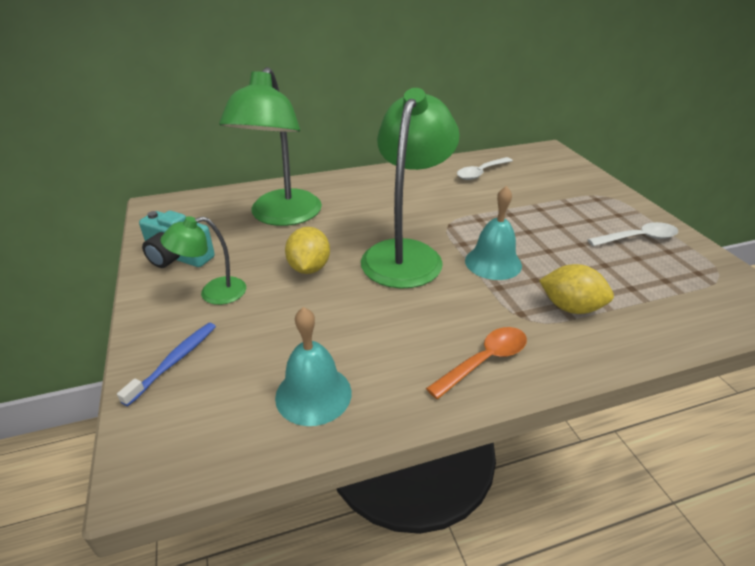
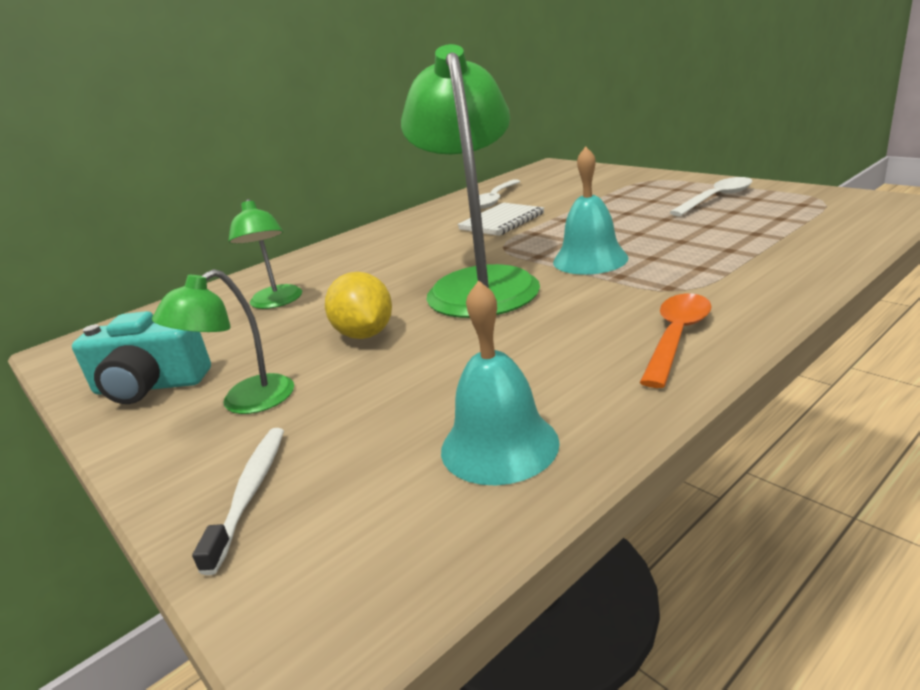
camera: 20 degrees left, 10 degrees down
(174, 361) = (250, 493): blue toothbrush -> white toothbrush
(282, 216) = (276, 302): green lamp -> green lamp, size x0.50
(467, 198) = (502, 222): none -> white notebook
(570, 307) = (715, 266): yellow lemon -> none

